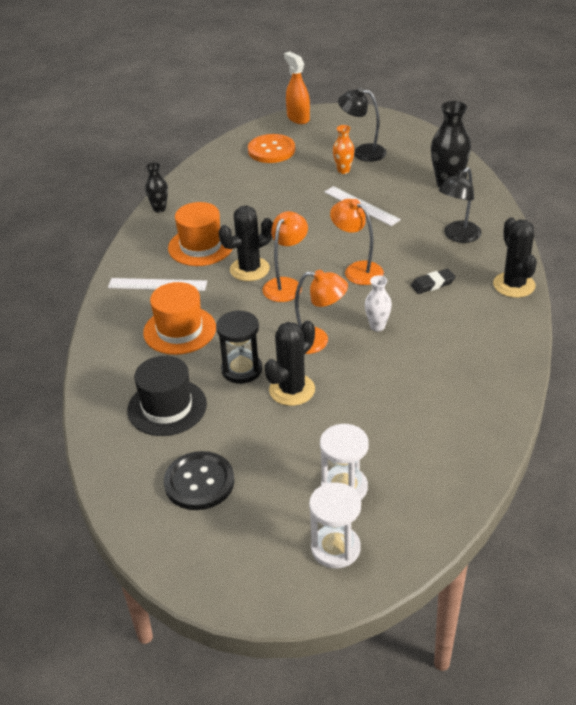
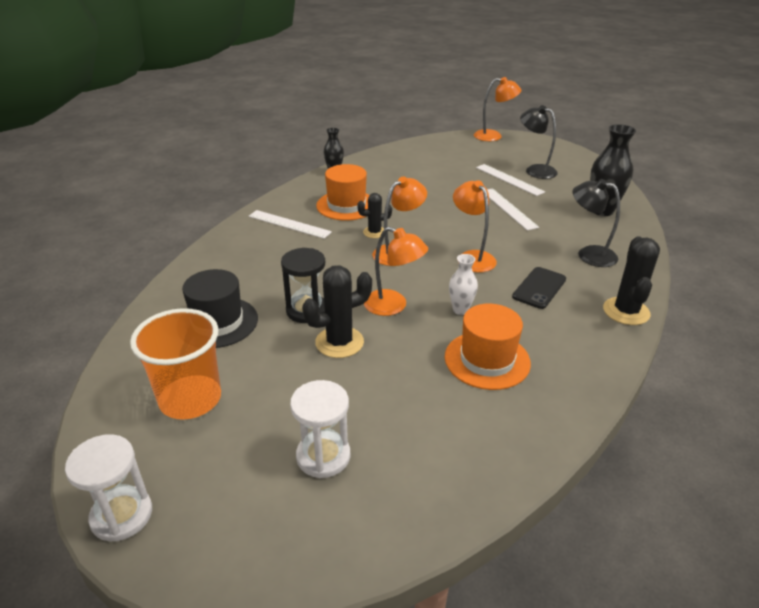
camera: 20 degrees right, 5 degrees down
(179, 330) = (279, 263): orange hat -> orange hat (487, 360)
(199, 482) = (190, 399): black button -> orange cup
(249, 269) = (374, 232): black cactus -> black cactus, size x0.61
(271, 150) = (456, 153): orange button -> none
(298, 118) = (494, 136): orange spray bottle -> orange lamp
(335, 548) = (268, 521): white hourglass -> white hourglass (122, 515)
(343, 170) = (509, 179): orange vase -> white ruler
(433, 284) = (539, 288): black eraser -> black phone
(458, 236) = (589, 254): black lamp -> black lamp turned 60 degrees clockwise

